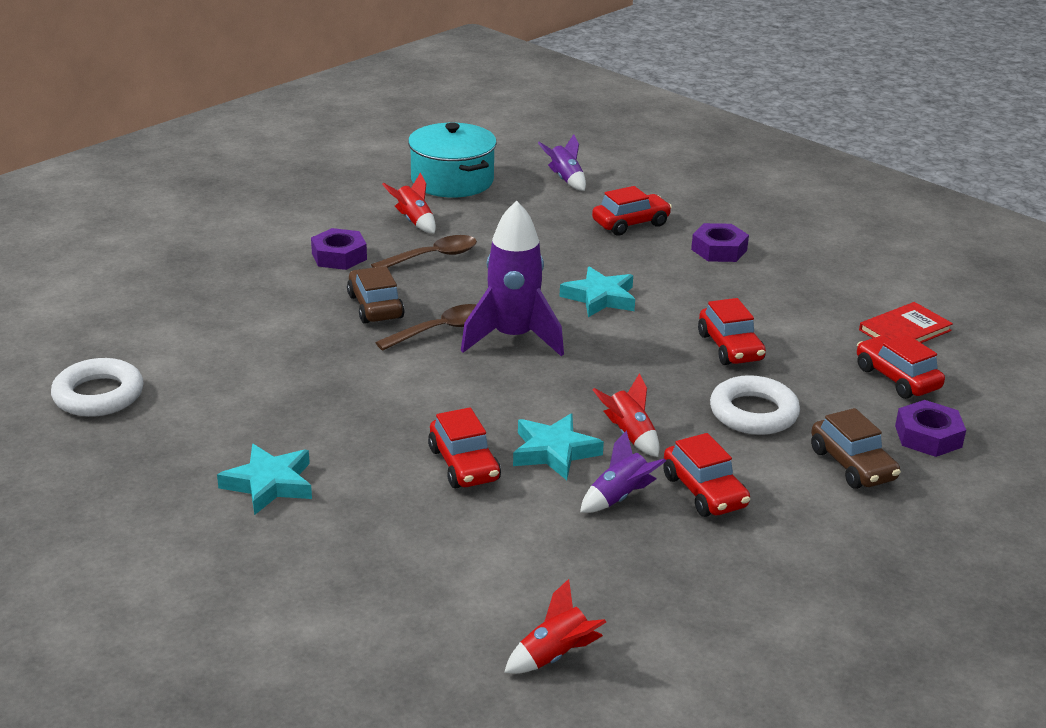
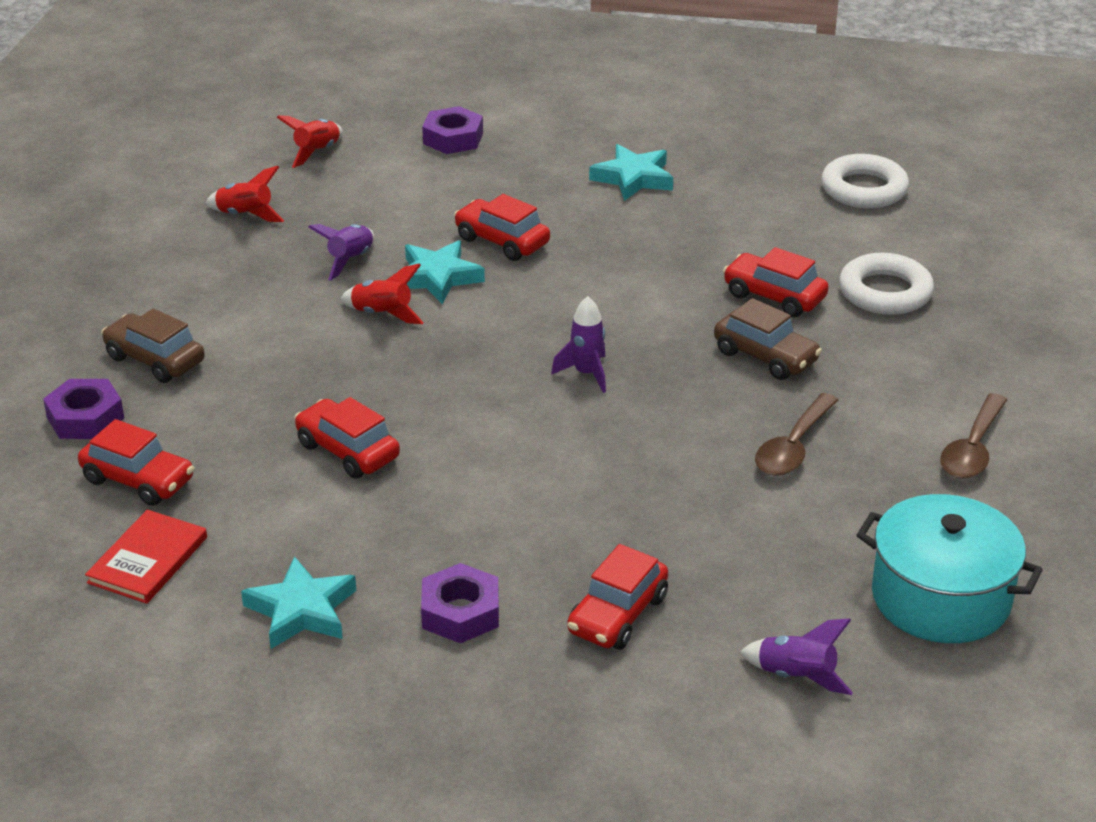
camera: 150 degrees right, 5 degrees up
(339, 256) = (892, 405): purple nut -> purple nut (453, 138)
(414, 221) = (887, 495): red rocket -> red rocket (245, 215)
(441, 330) = (667, 355): brown spoon -> brown spoon (972, 448)
(513, 338) = (586, 374): purple rocket -> purple rocket, size x0.51
(600, 298) = (545, 464): turquoise star -> turquoise star (302, 610)
(704, 491) = (281, 289): red car -> red car (774, 296)
(753, 413) = (277, 379): white ring -> white ring (885, 292)

